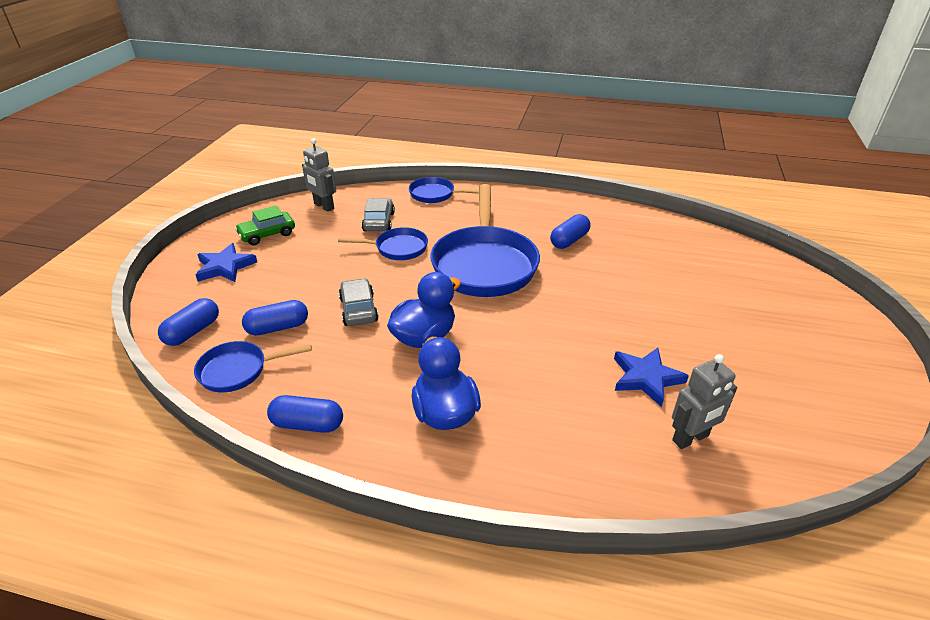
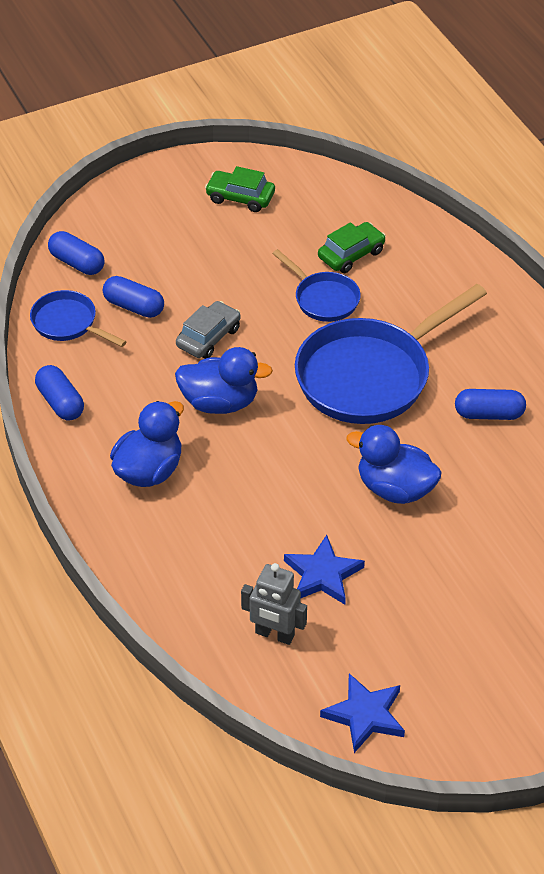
camera: 50 degrees right, 10 degrees up
(192, 331) = (77, 263): blue capsule -> blue capsule turned 45 degrees clockwise
(225, 267) = (167, 211): blue star -> blue star (365, 715)
(323, 206) = (329, 196): grey robot -> none
(379, 222) = (351, 254): grey car -> green car
(435, 194) = (453, 259): blue pan -> none
(594, 304) = (395, 488): none -> blue duck

